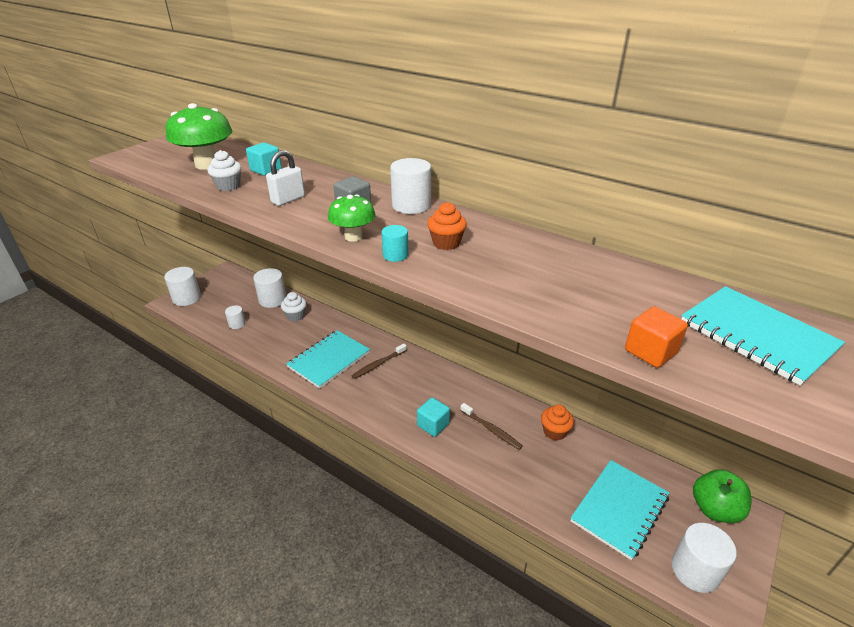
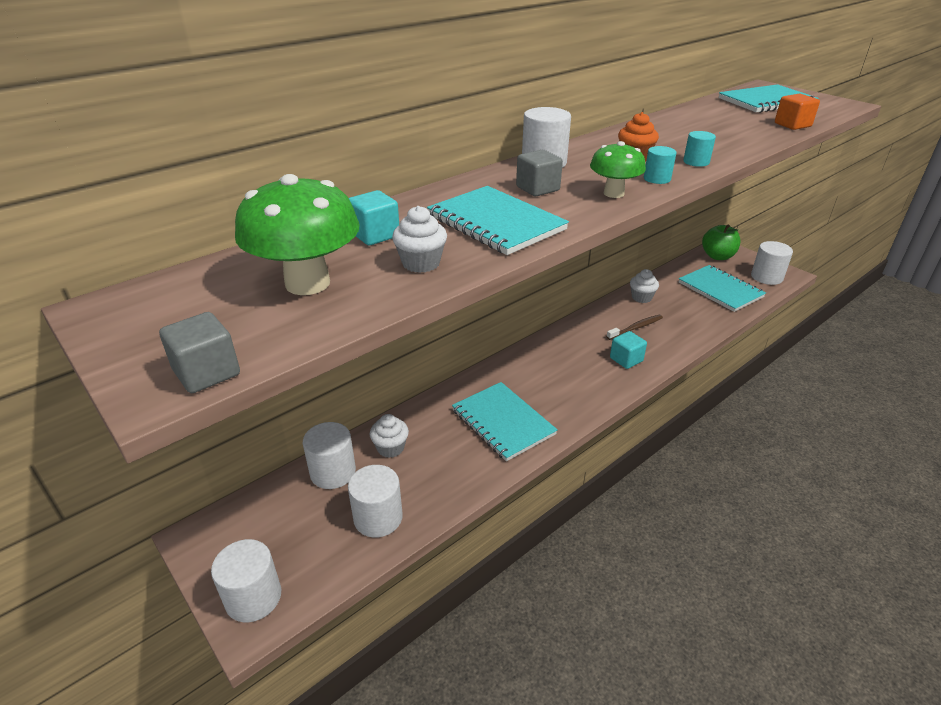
camera: 75 degrees left, 0 degrees up
(130, 162) = (207, 373): none -> grey cube
(237, 324) = (378, 518): white cylinder -> white cylinder, size x1.77
(288, 199) = (496, 223): white padlock -> turquoise notebook
(378, 364) = (524, 383): brown toothbrush -> none
(452, 275) = (696, 162): none -> turquoise cylinder
(554, 432) = (641, 297): orange cupcake -> white cupcake

